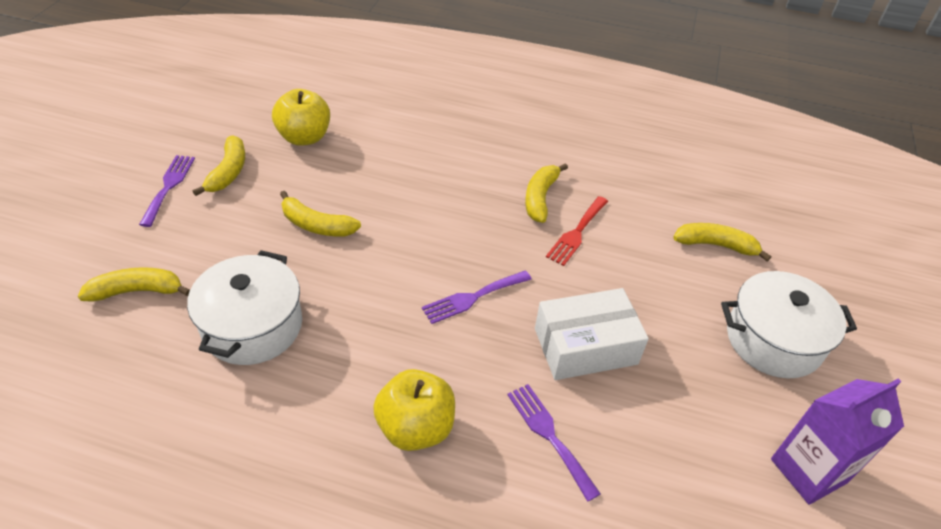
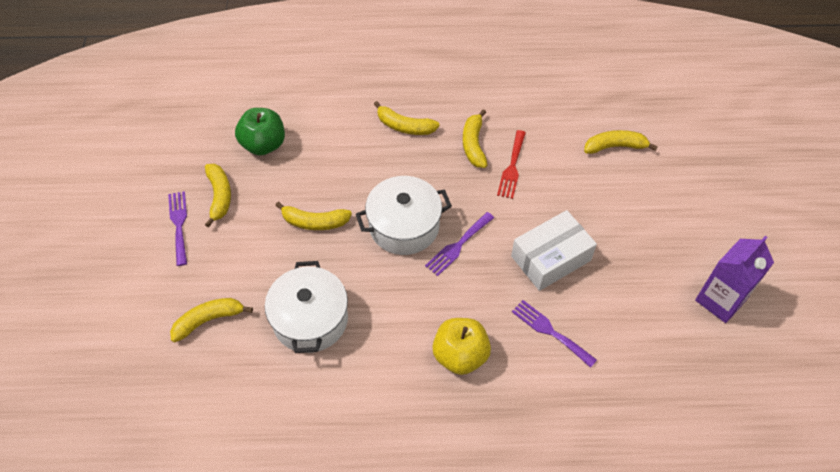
camera: 15 degrees left, 10 degrees up
(304, 137) = (264, 144): yellow apple -> green apple
(468, 160) = (405, 126): none -> yellow banana
(773, 340) = (675, 212): white pot -> white pot (404, 226)

